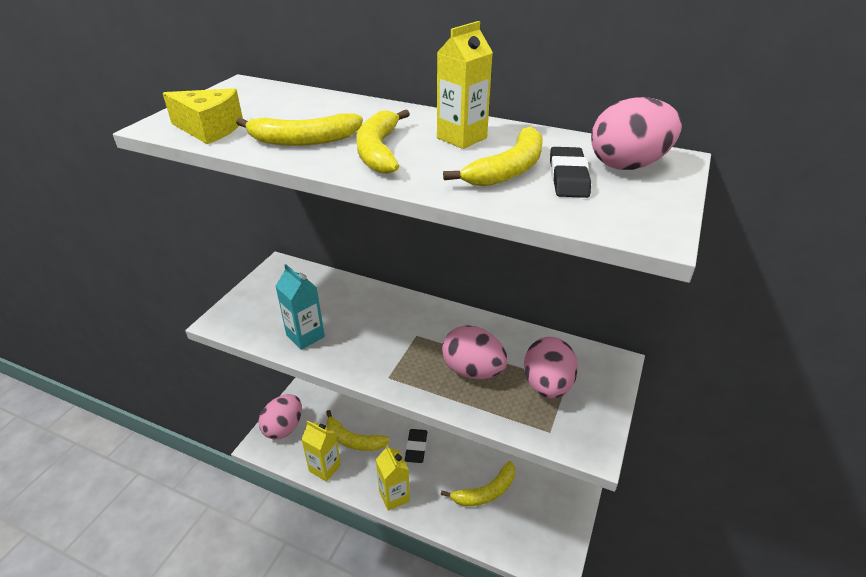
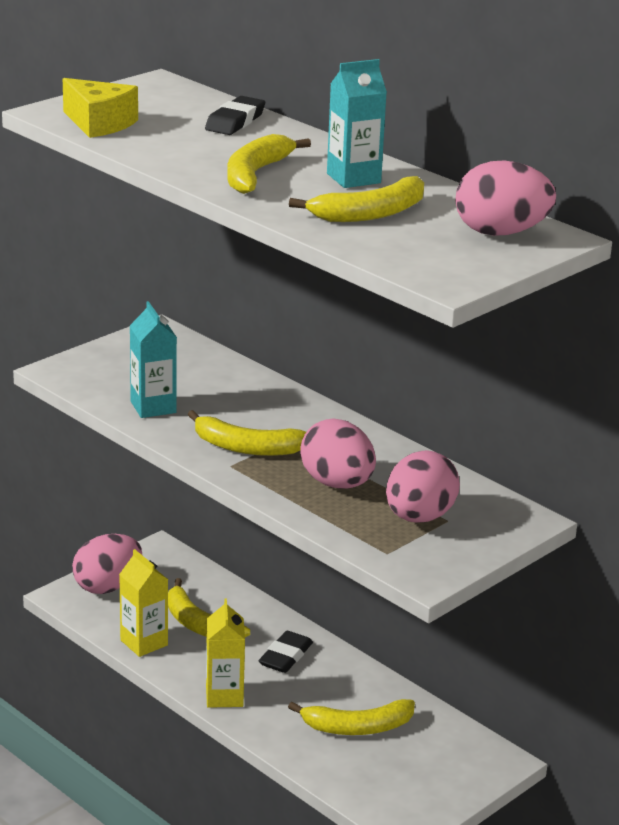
camera: 20 degrees right, 10 degrees down
(303, 140) = (186, 151): yellow banana -> yellow banana (247, 447)
(462, 138) = (353, 178): yellow carton -> turquoise carton
(568, 177) = (423, 230): black eraser -> black eraser (235, 121)

